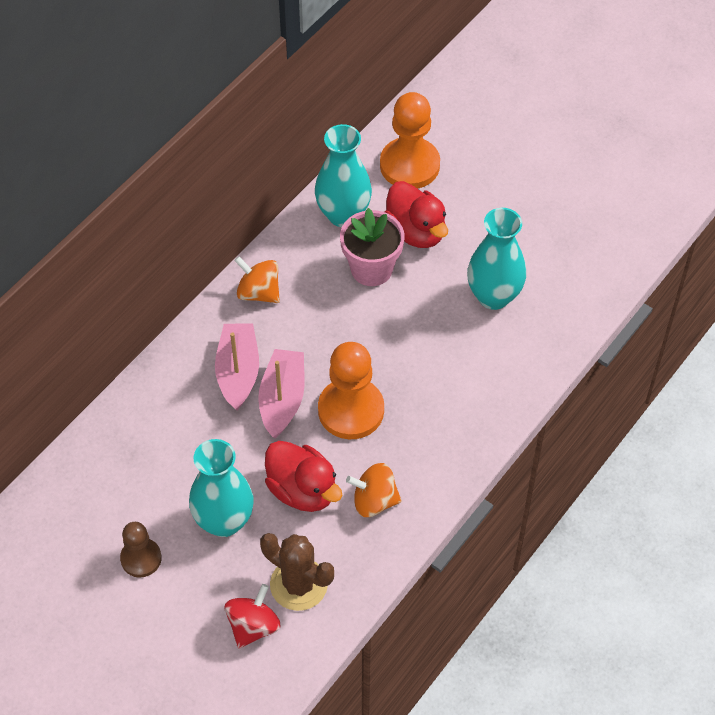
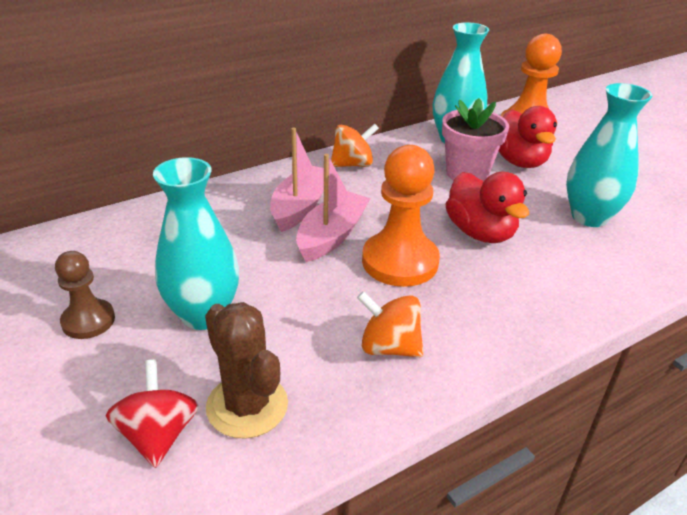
camera: 20 degrees right, 20 degrees down
(253, 626) = (158, 434): red spinning top -> red spinning top turned 60 degrees counterclockwise
(259, 292) = (353, 164): orange spinning top -> orange spinning top turned 105 degrees clockwise
(302, 490) = (309, 313): red duck -> red duck (480, 232)

